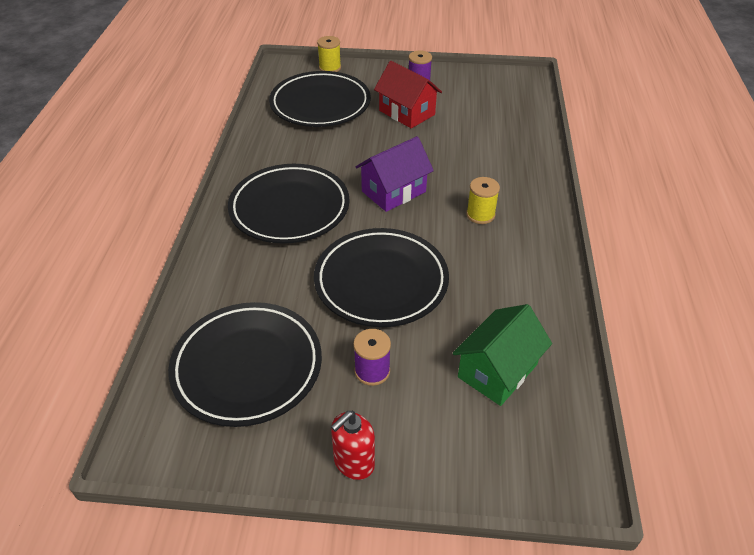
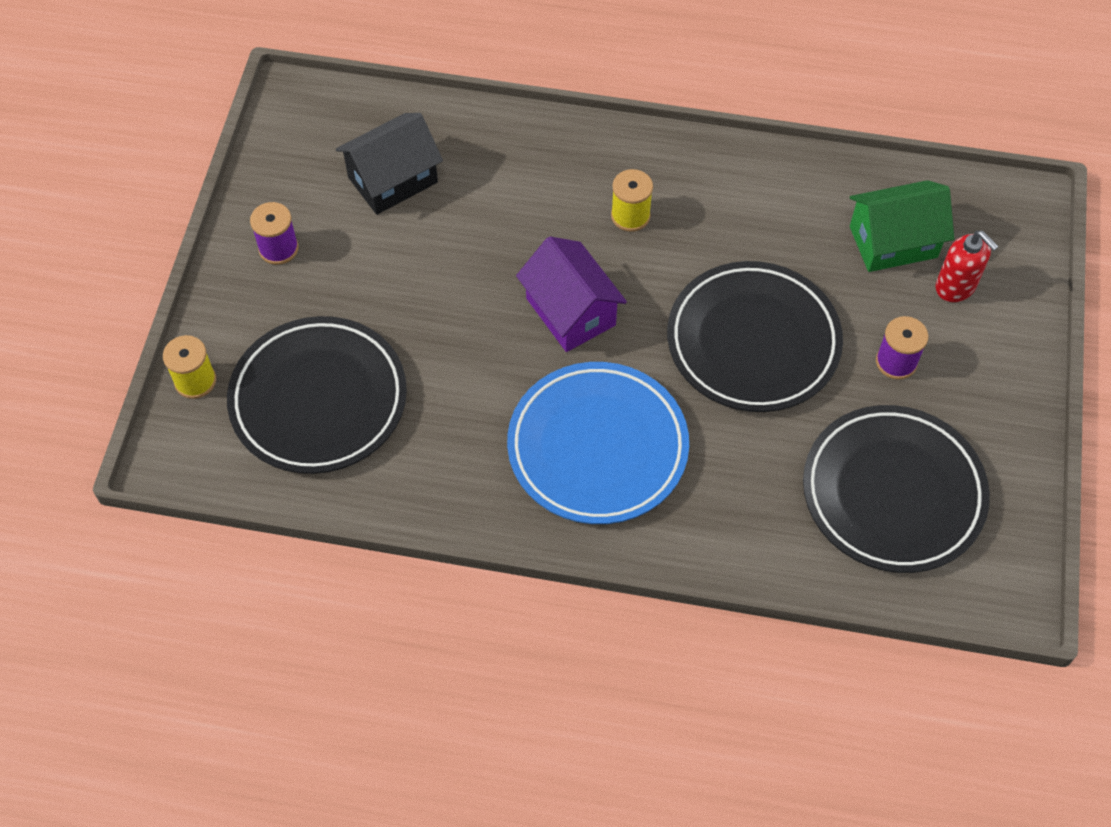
camera: 85 degrees left, 15 degrees up
(289, 208) = (597, 447): black plate -> blue plate
(353, 462) = (1015, 387): red soap dispenser -> red soap dispenser (955, 287)
(407, 112) = (367, 275): red house -> none
(479, 116) = (392, 180): none -> black house
(497, 371) = (893, 242): green house -> green house turned 60 degrees counterclockwise

